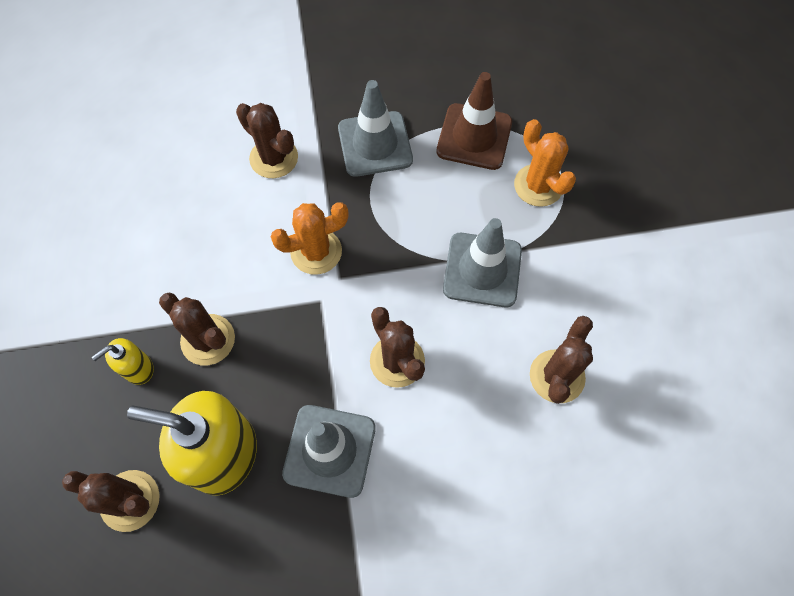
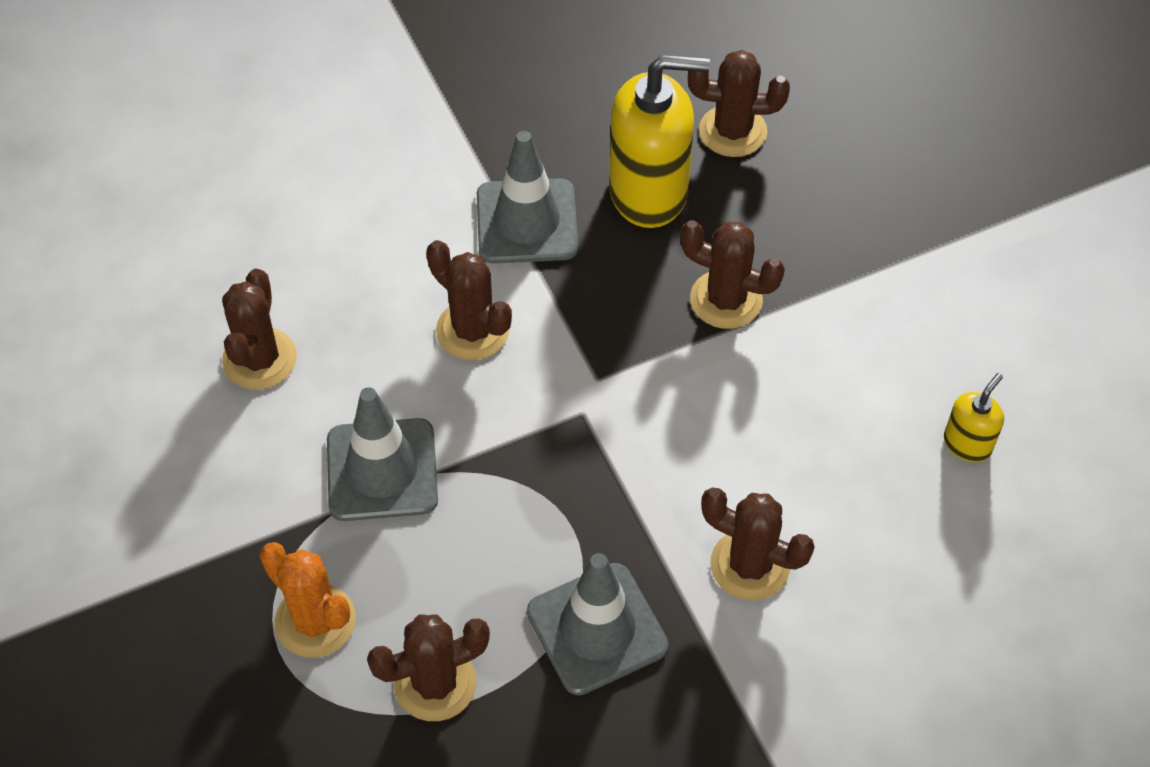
camera: 165 degrees right, 10 degrees down
(138, 369) = (796, 250): yellow soap dispenser -> yellow soap dispenser (967, 444)
(316, 251) = (628, 440): orange cactus -> none
(474, 137) = (435, 683): brown traffic cone -> brown cactus

